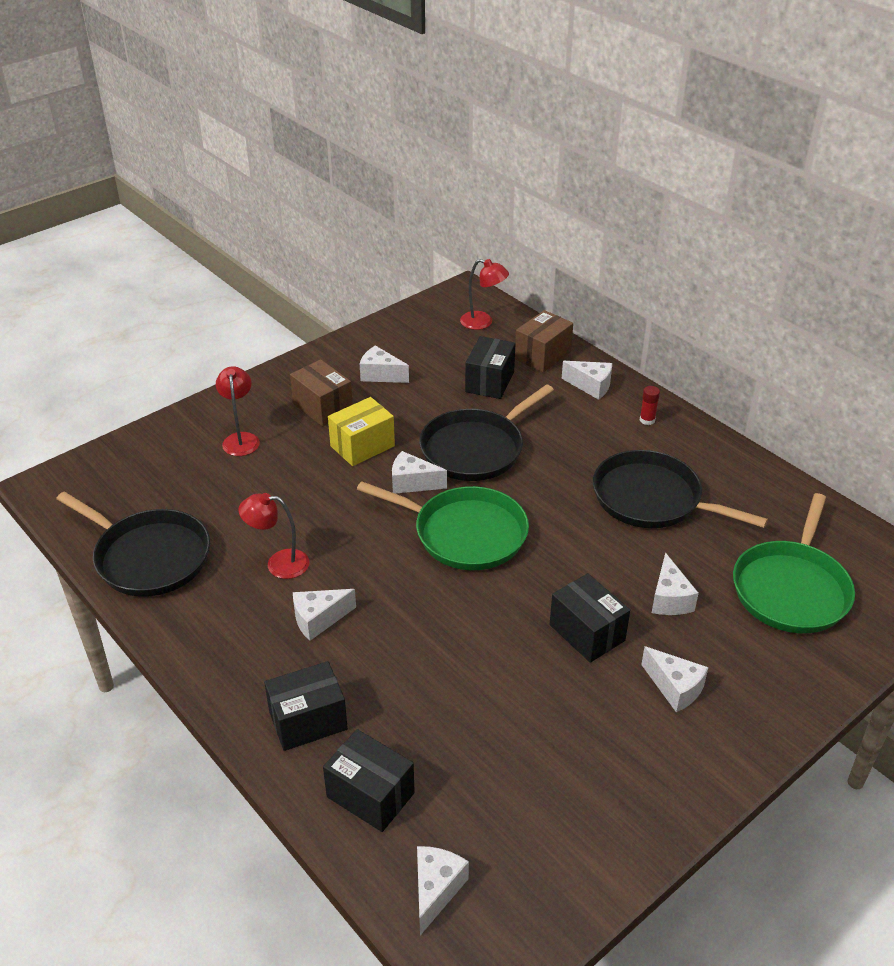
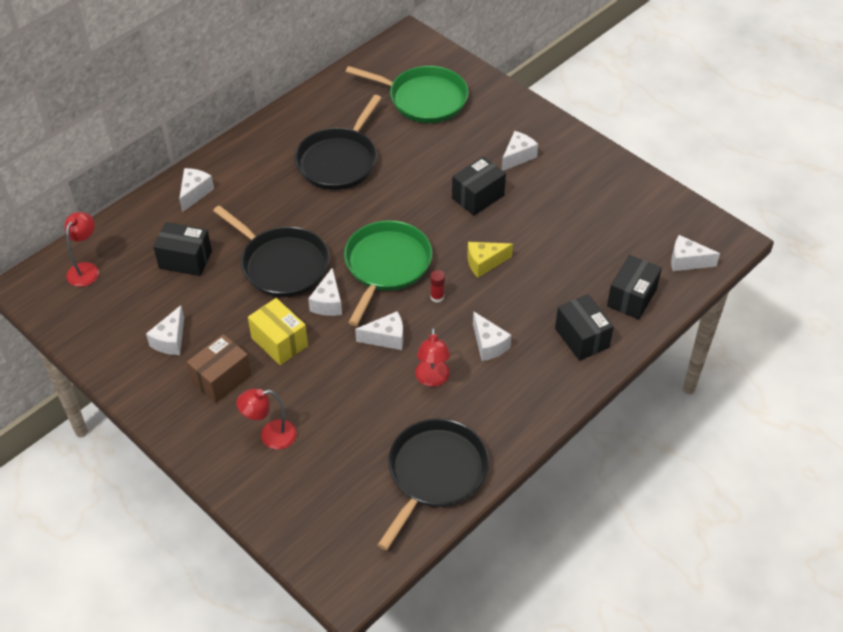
camera: 95 degrees left, 10 degrees up
(459, 628) = (484, 263): none -> yellow cheese
(542, 355) = (146, 225): brown box -> none
(647, 420) = (242, 160): red glue stick -> red glue stick (437, 297)
(669, 599) = (441, 156): white cheese -> white cheese (386, 338)

